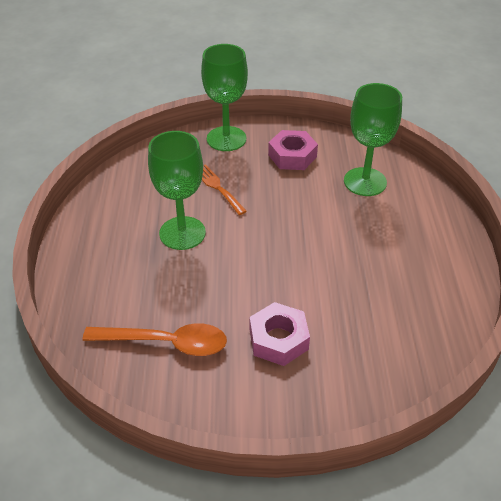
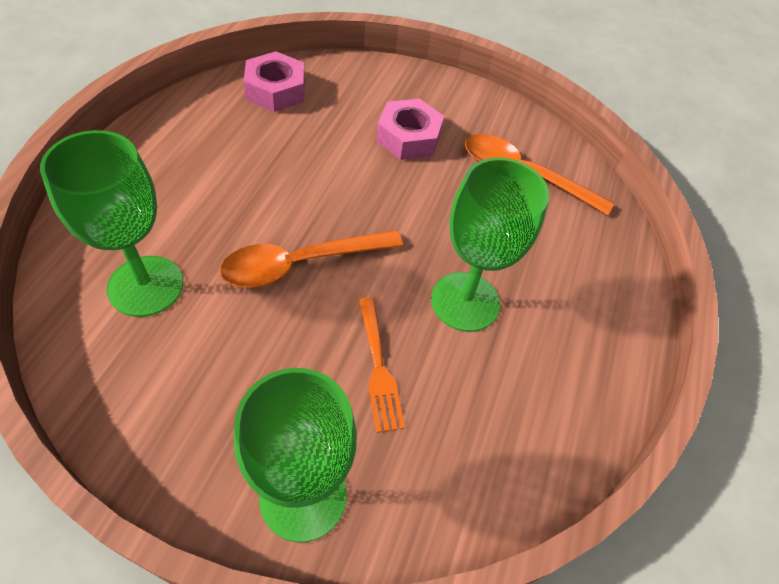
camera: 165 degrees left, 10 degrees up
(292, 156) = (212, 391): pink nut -> pink nut (275, 90)
(293, 219) = (300, 263): none -> orange spoon

